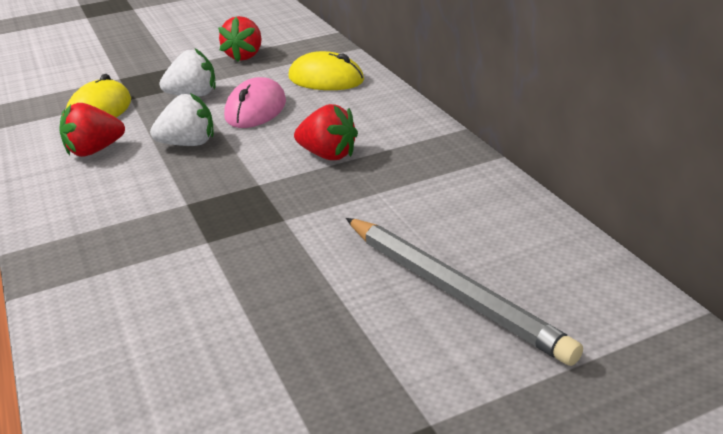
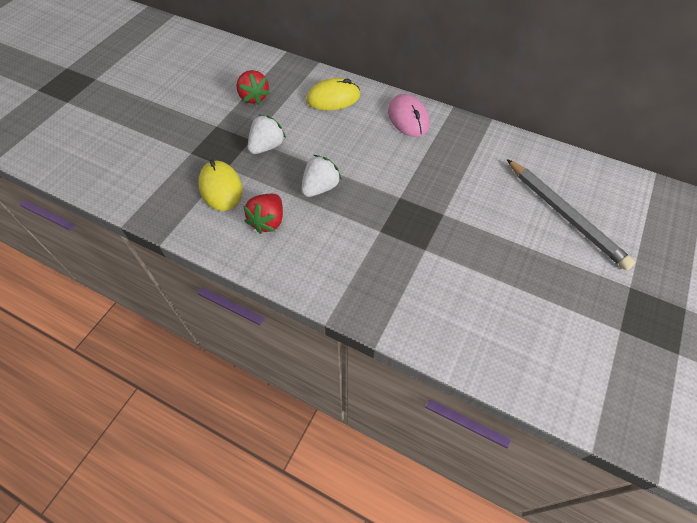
camera: 40 degrees left, 25 degrees up
(256, 109) = (323, 141): pink mouse -> pink mouse (408, 118)
(328, 155) = (409, 158): red strawberry -> none
(453, 292) = (565, 216): grey pencil -> grey pencil turned 45 degrees clockwise

